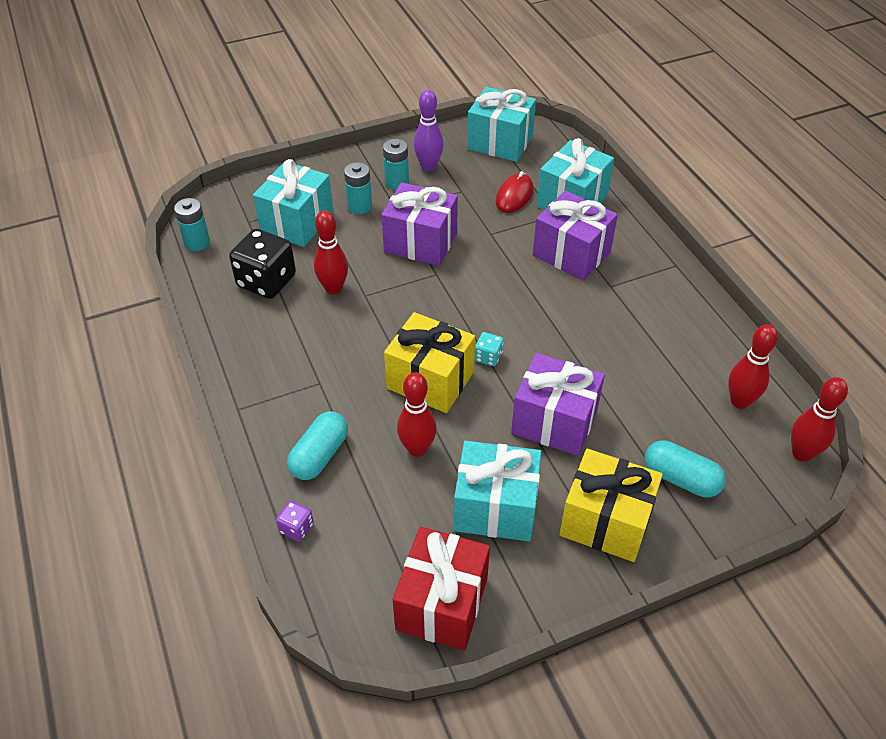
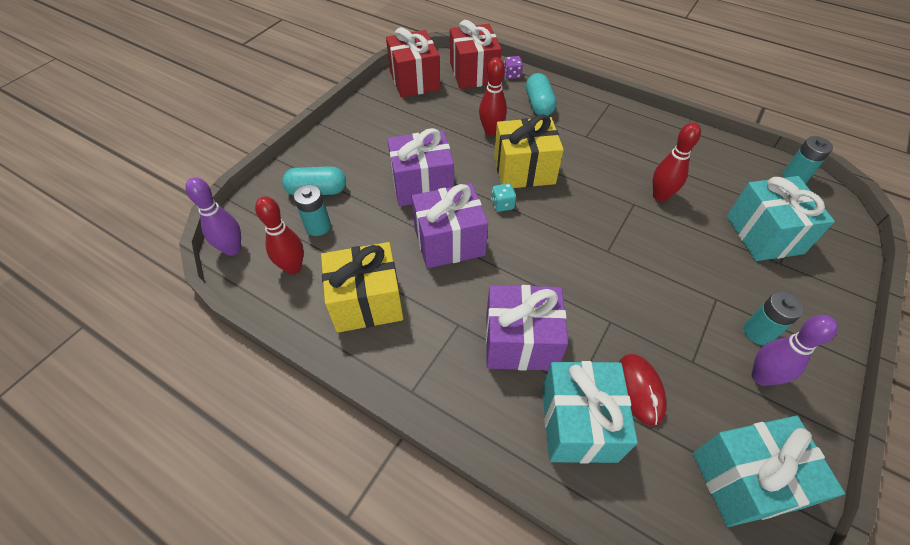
camera: 145 degrees right, 5 degrees up
(266, 281) = (708, 177): black dice -> none
(344, 565) = (473, 73): none -> red gift
(359, 206) = (746, 281): turquoise battery -> turquoise battery (318, 226)
(420, 242) = (654, 273): purple gift -> purple gift (449, 242)
(495, 508) = (421, 126): turquoise gift -> none
(605, 521) = (353, 147): yellow gift -> yellow gift (367, 302)
(801, 453) = (232, 249): red bowling pin -> purple bowling pin

